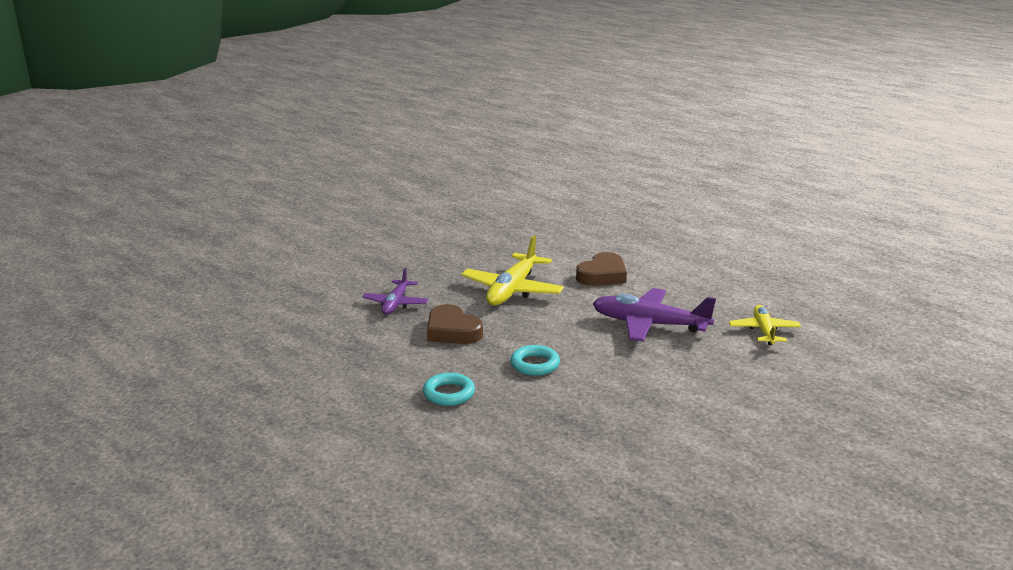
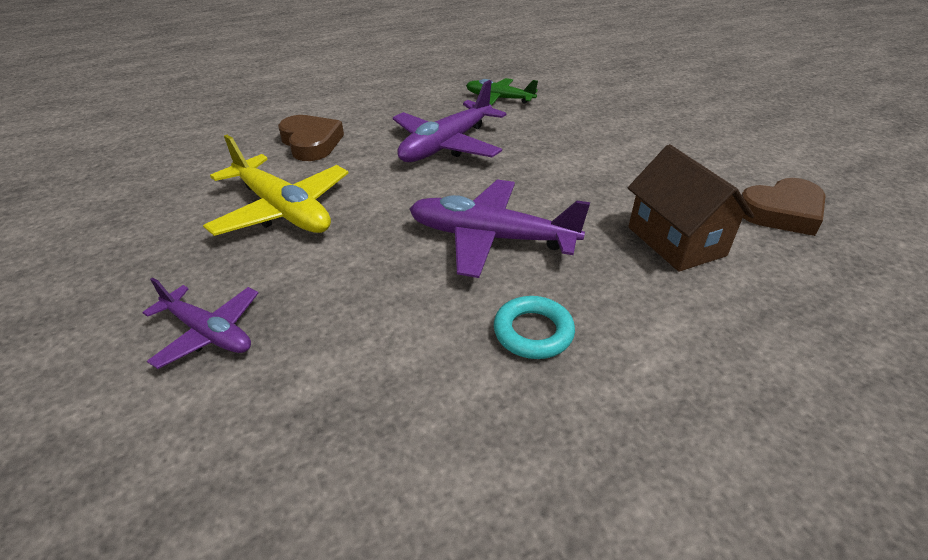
camera: 70 degrees left, 15 degrees up
(452, 331) = (352, 289): brown heart -> brown heart (781, 212)
(535, 364) = (491, 238): turquoise ring -> purple plane
(587, 440) = (676, 241): none -> brown house
(764, 331) = (499, 99): yellow plane -> green plane

